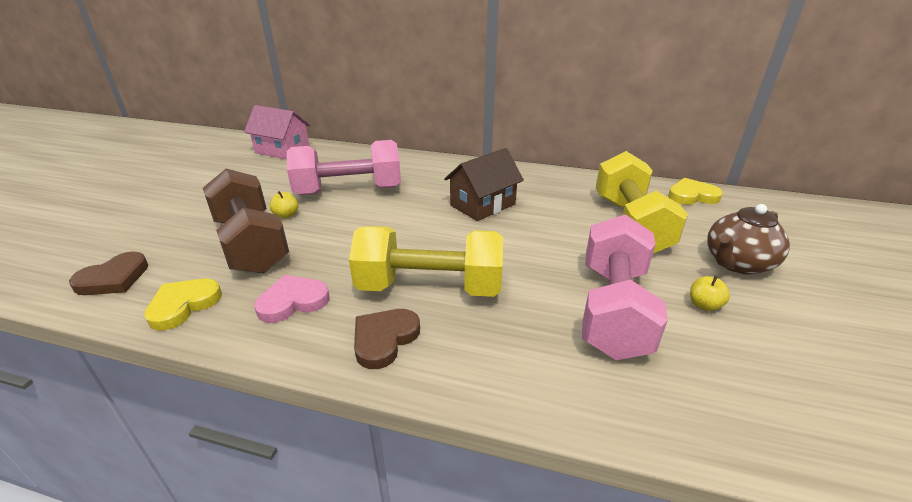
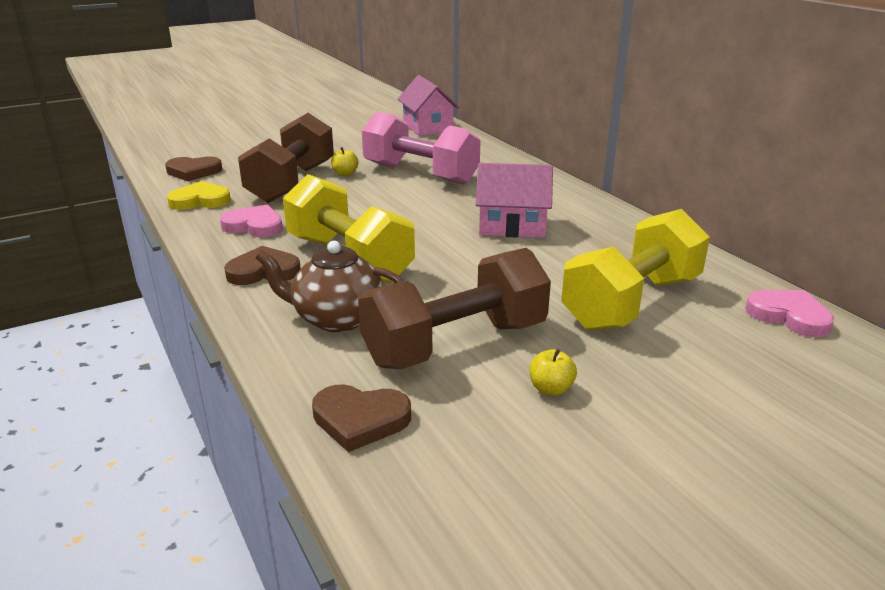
camera: 45 degrees right, 5 degrees down
(482, 205) = (512, 226): brown house -> pink house
(613, 309) = (456, 344): pink dumbbell -> brown dumbbell
(679, 410) = (360, 420): none -> brown heart
(692, 196) = (789, 316): yellow heart -> pink heart
(737, 263) = (679, 387): brown teapot -> brown teapot (336, 319)

